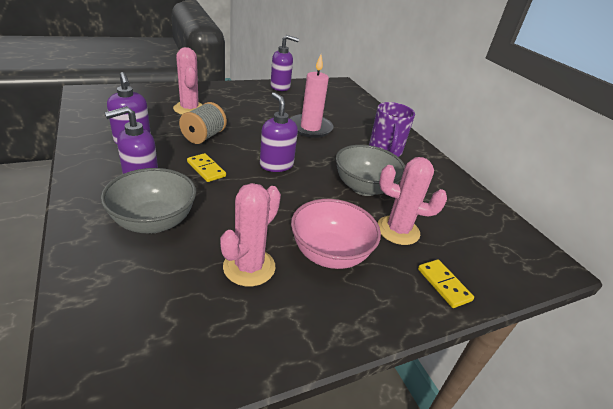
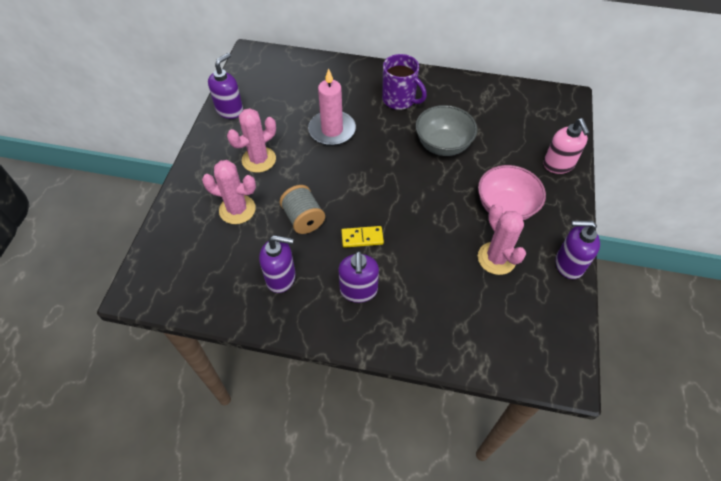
camera: 50 degrees left, 20 degrees up
(154, 222) = (419, 298): grey bowl -> none
(276, 165) = (381, 186): purple soap dispenser -> purple soap dispenser (568, 264)
(398, 230) = (500, 156): pink cactus -> pink cactus (259, 160)
(443, 284) = (558, 165): yellow domino -> pink soap dispenser

